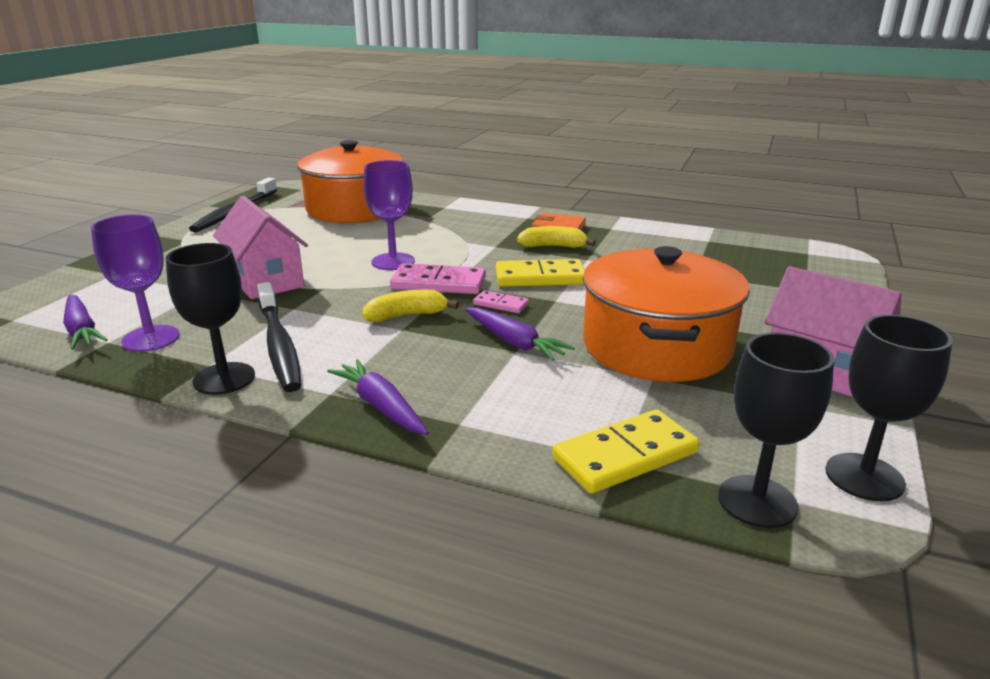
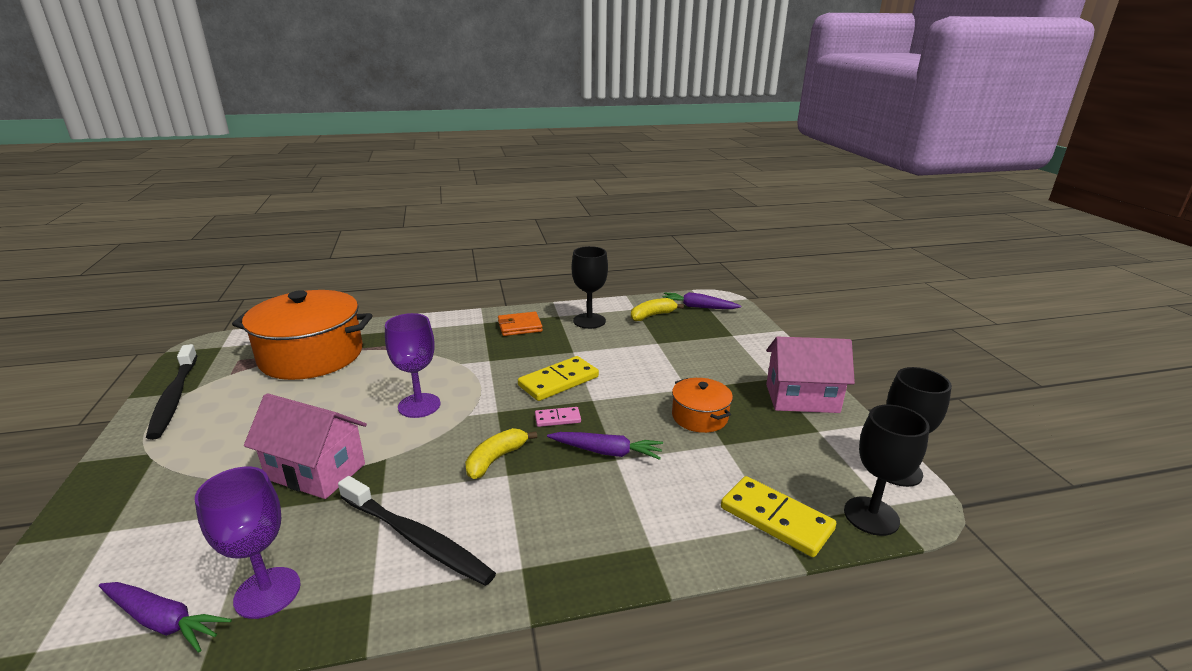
camera: 35 degrees left, 0 degrees up
(224, 378) = (407, 600): black goblet -> black goblet (589, 321)
(381, 406) = (577, 560): purple carrot -> purple carrot (698, 307)
(438, 283) = (485, 415): pink domino -> none
(553, 246) = (535, 346): yellow banana -> yellow banana (652, 315)
(625, 456) = (776, 519): yellow domino -> yellow domino turned 75 degrees counterclockwise
(656, 346) = (699, 417): orange pot -> orange pot, size x0.49

